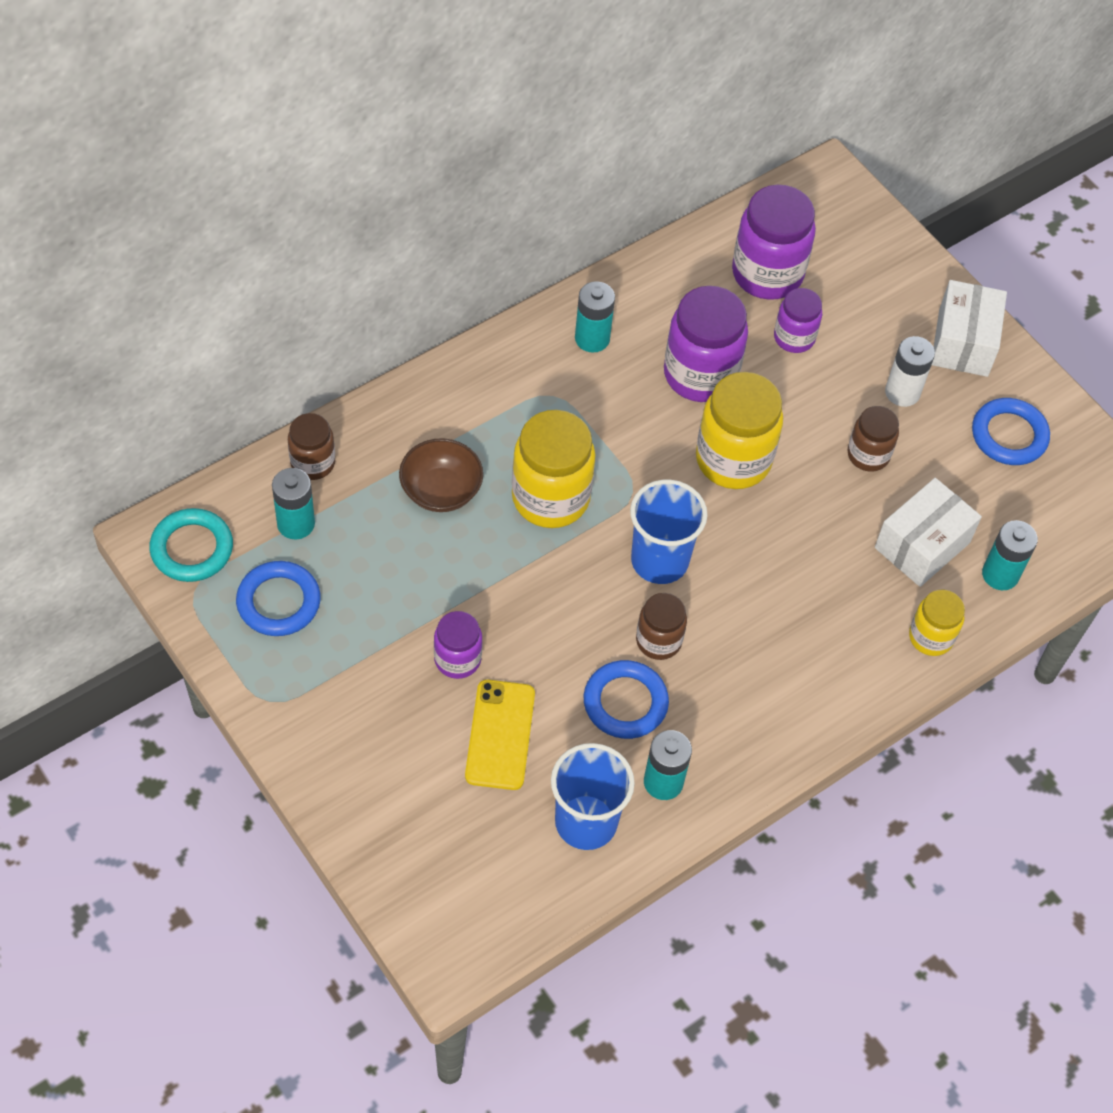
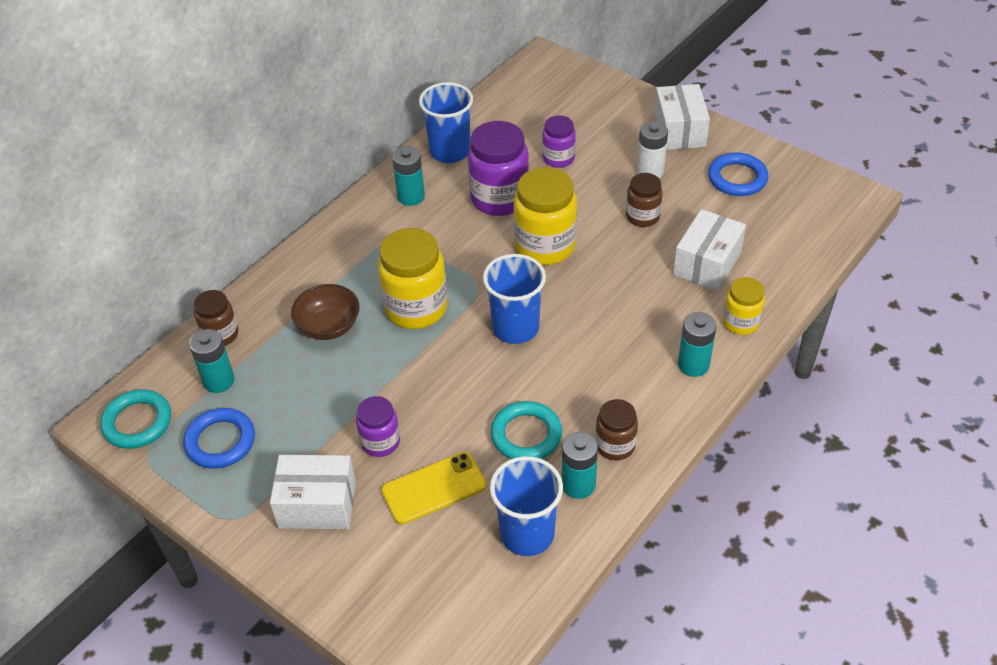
camera: 10 degrees left, 10 degrees down
(365, 713) = (317, 504): none -> white box
(500, 735) = (433, 488): yellow phone -> yellow phone turned 75 degrees clockwise
(625, 702) = (526, 435): blue ring -> turquoise ring
(658, 641) = (536, 383): brown jar -> brown jar (615, 445)
(661, 285) = (450, 151): none -> blue cup
(767, 274) = (523, 125): purple jar -> none
(1000, 574) = (772, 267): turquoise battery -> turquoise battery (693, 365)

